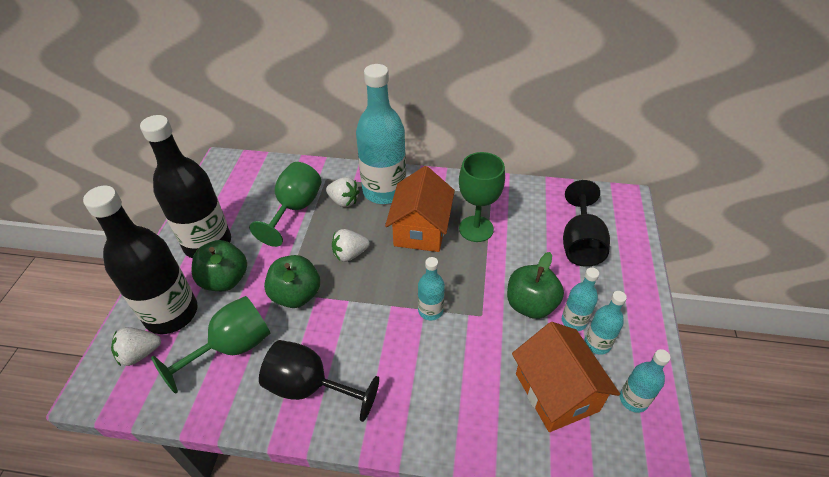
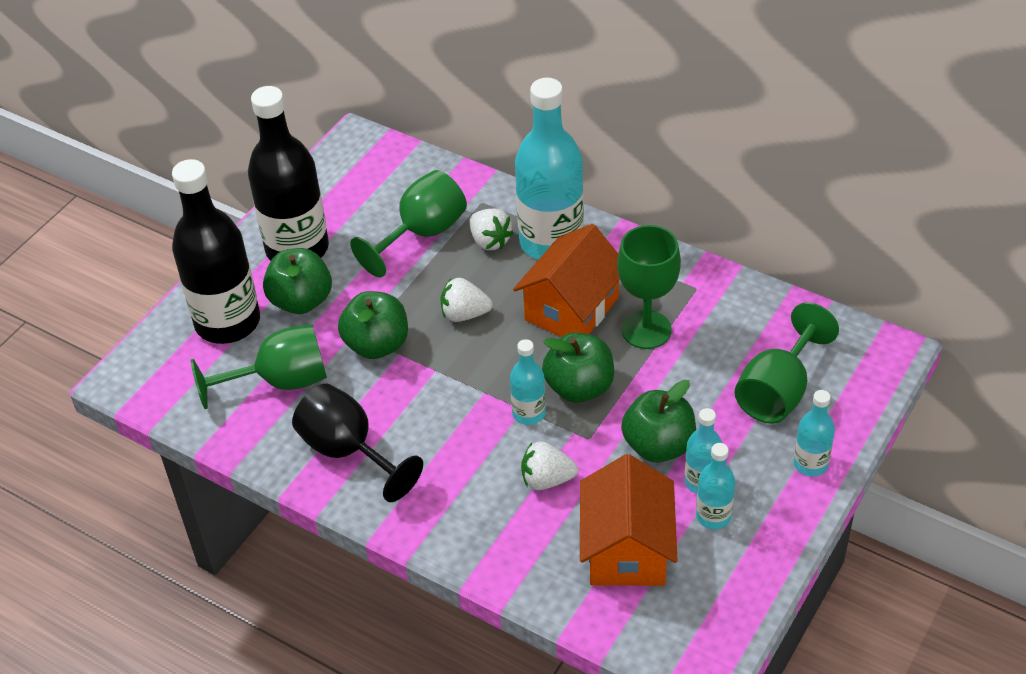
camera: 25 degrees right, 0 degrees up
(140, 354) = (180, 356): white strawberry -> white strawberry (547, 479)
(455, 281) = (579, 387): none -> green apple
(580, 243) = (778, 392): black goblet -> green goblet
(633, 399) = (714, 588): turquoise bottle -> turquoise bottle (810, 464)

